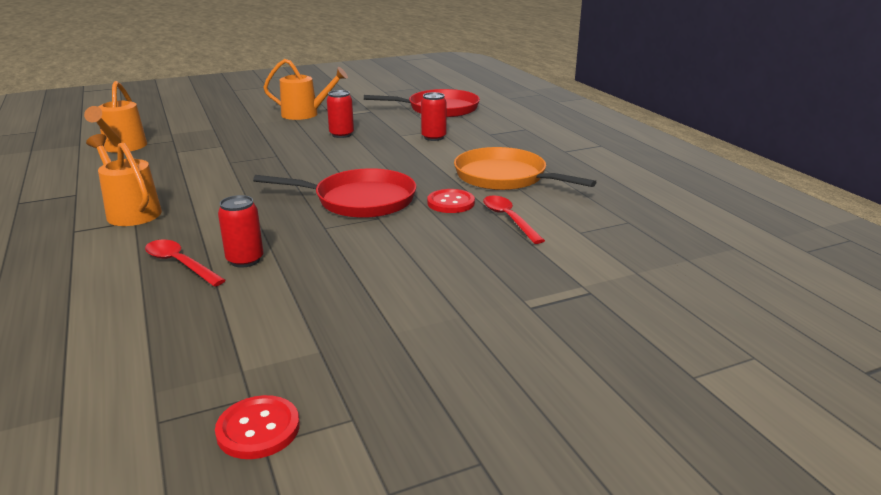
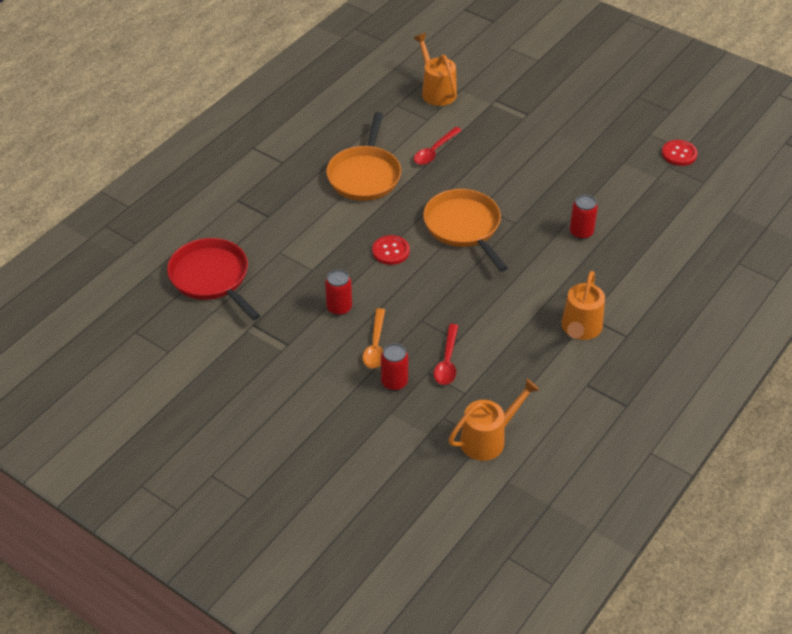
camera: 120 degrees left, 20 degrees up
(180, 264) = (610, 256): red spoon -> red spoon (447, 361)
(281, 137) = (375, 345): none -> orange spoon
(306, 114) = (297, 369): orange watering can -> orange watering can (436, 91)
(360, 200) = (464, 227): red pan -> orange pan
(433, 137) = (303, 246): red can -> red can (394, 382)
(451, 203) = (431, 184): red button -> red button (391, 251)

